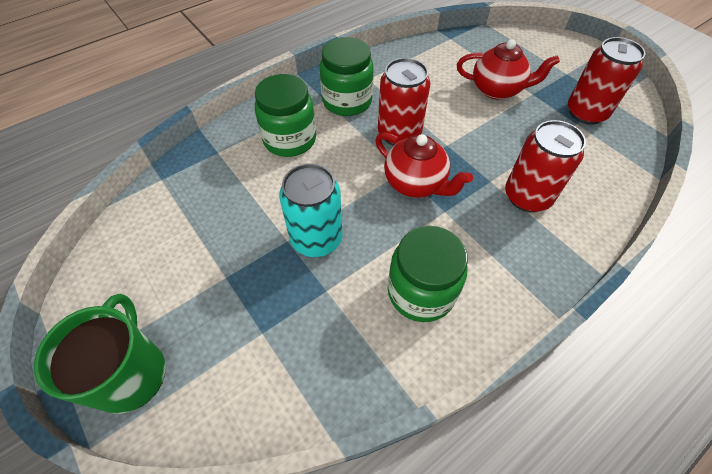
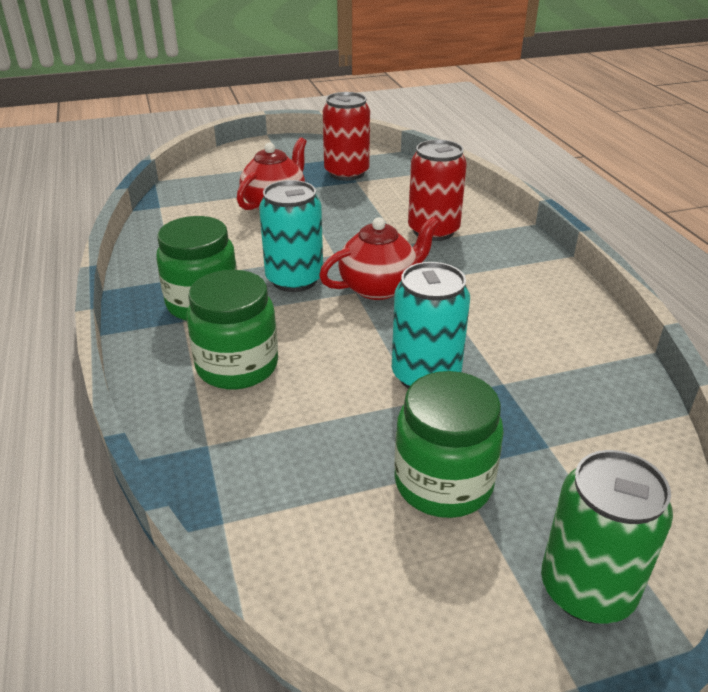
camera: 70 degrees left, 20 degrees down
(131, 373) = (587, 589): green mug -> green can
(399, 134) = (294, 279): red can -> turquoise can
(421, 292) = (525, 319): green jar -> green jar (443, 483)

